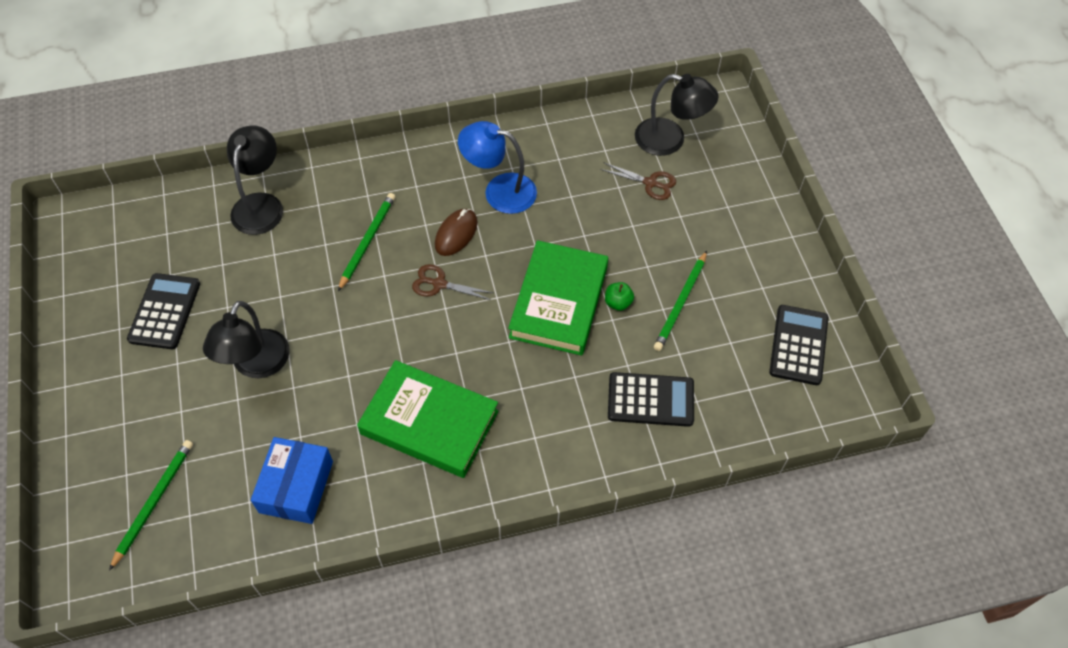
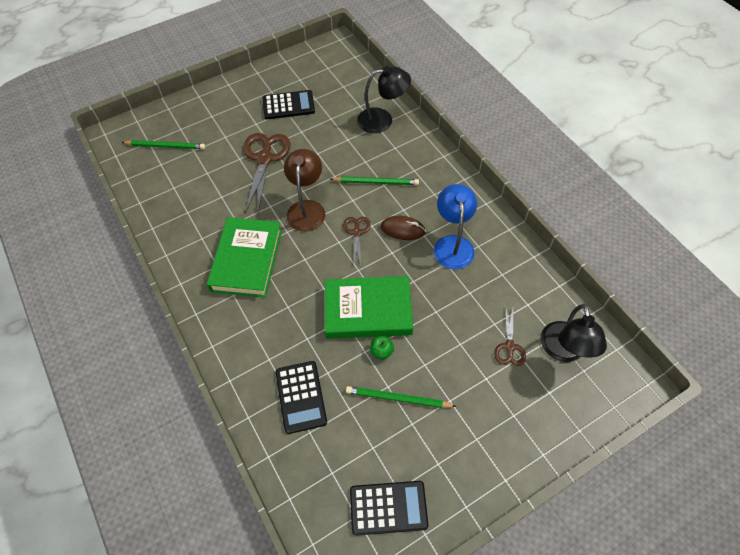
camera: 75 degrees right, 0 degrees up
(256, 365) = (265, 159): black lamp -> brown scissors
(296, 487) = (187, 206): blue box -> none
(374, 331) = (307, 208): none -> brown lamp

